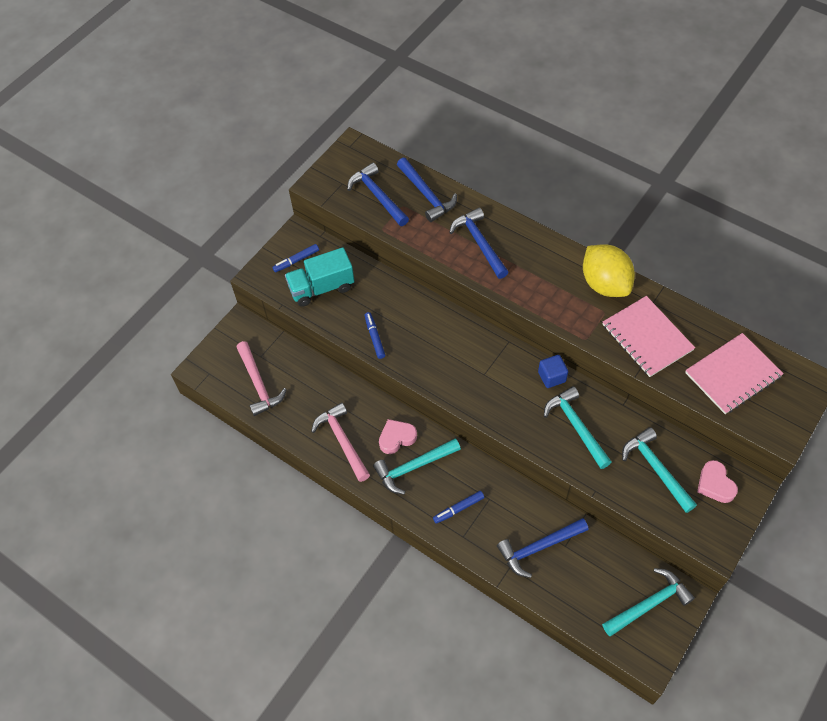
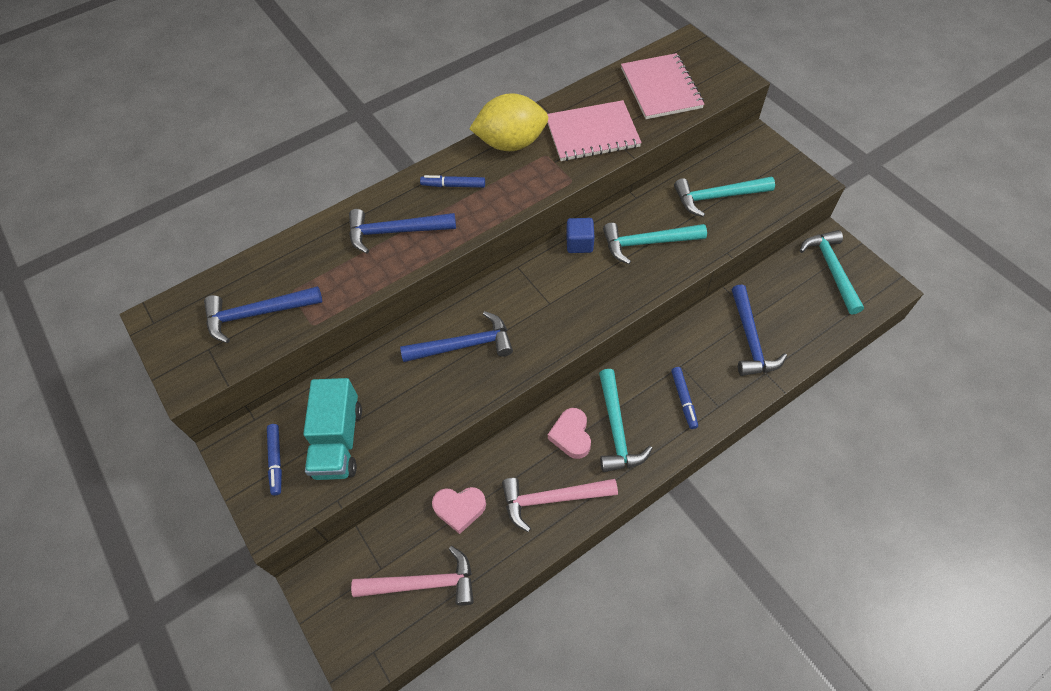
camera: 70 degrees left, 0 degrees up
(374, 337) = (446, 401): blue marker -> blue marker (453, 185)
(426, 195) = (291, 261): blue hammer -> blue hammer (464, 345)
(715, 484) = (747, 161): pink heart -> pink heart (459, 509)

